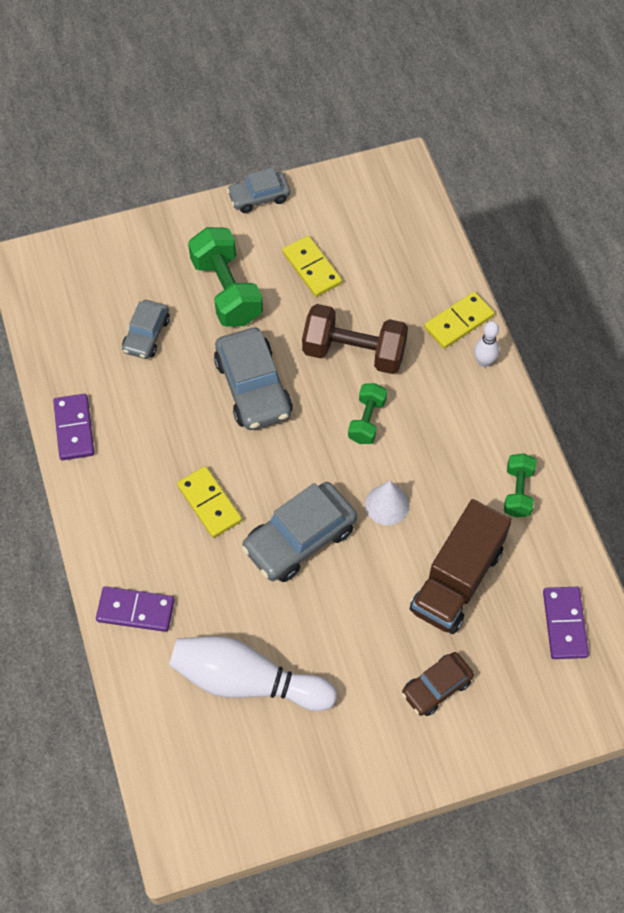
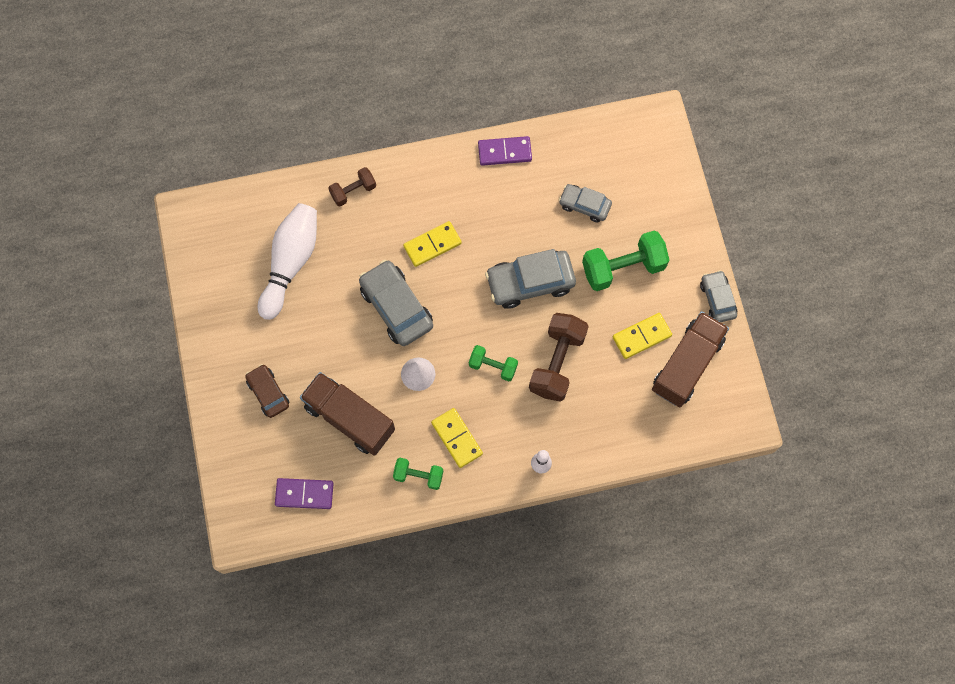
camera: 95 degrees right, 10 degrees up
(135, 610) = (353, 191): purple domino -> brown dumbbell
(341, 223) = (687, 365): none -> brown truck
(458, 322) = (580, 450): yellow domino -> yellow domino (457, 438)

